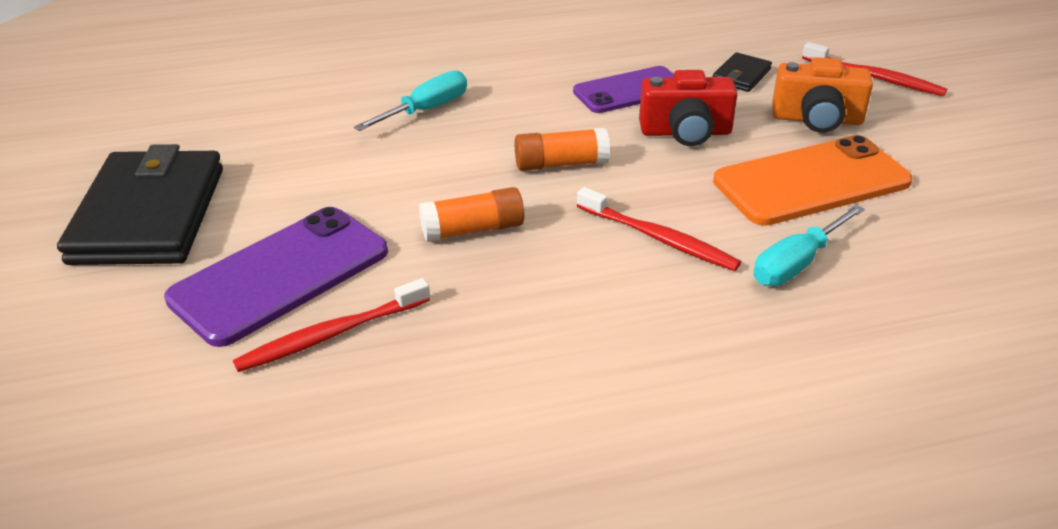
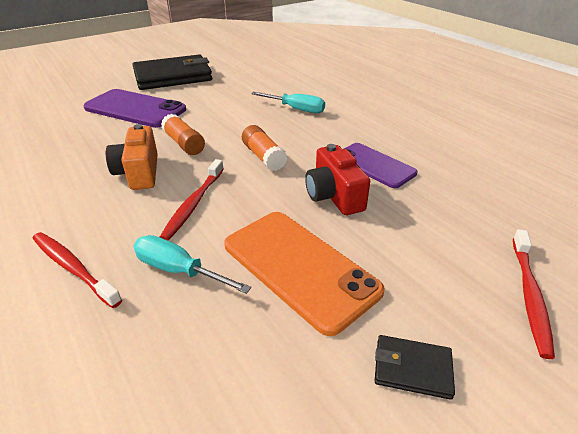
camera: 70 degrees right, 0 degrees up
(330, 335) = (92, 128): red toothbrush -> red toothbrush (73, 267)
(741, 76) = (446, 210): black wallet -> black wallet (412, 369)
(817, 119) = (407, 261): orange camera -> orange camera (139, 173)

